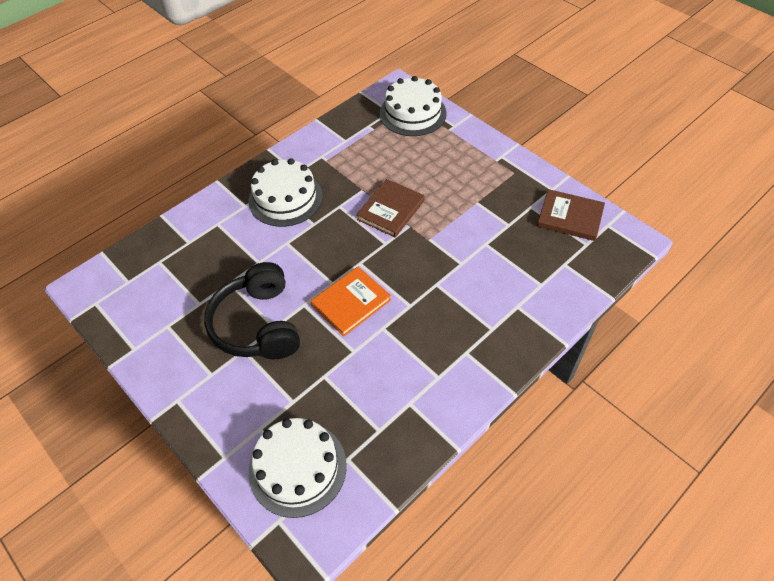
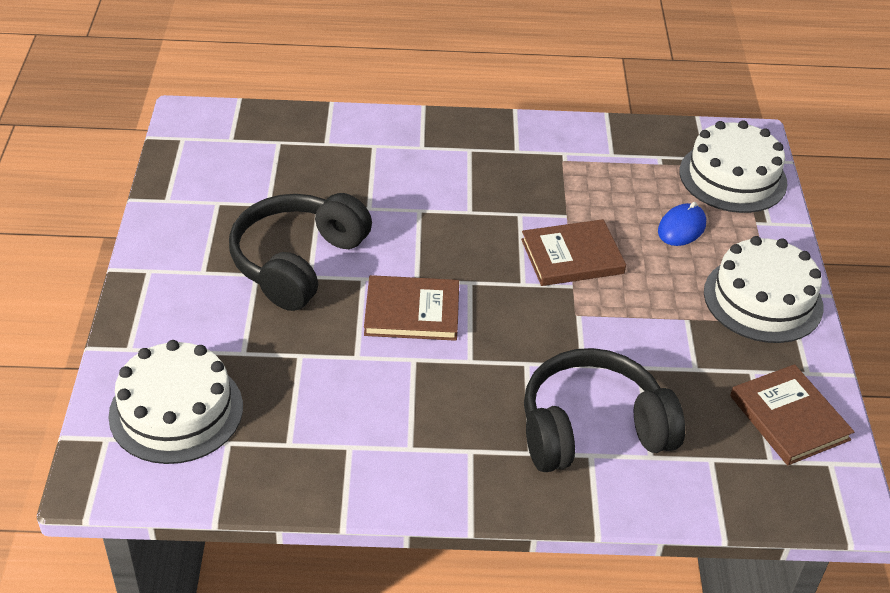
camera: 40 degrees right, 10 degrees down
(285, 198) = (472, 168): white cake -> white cake (763, 299)
(351, 302) = (412, 311): orange book -> brown book
(421, 156) = (681, 228): none -> blue mouse
(503, 292) = (592, 429): none -> black headphones

